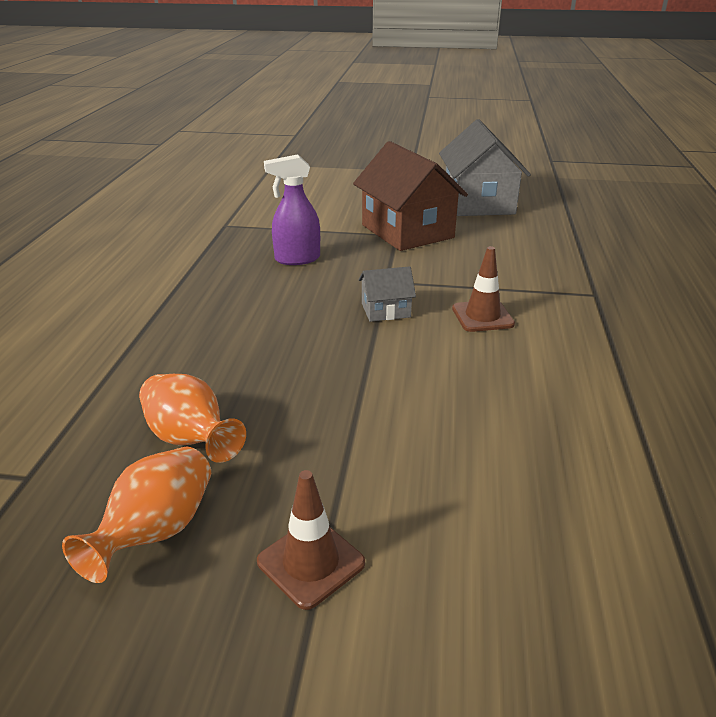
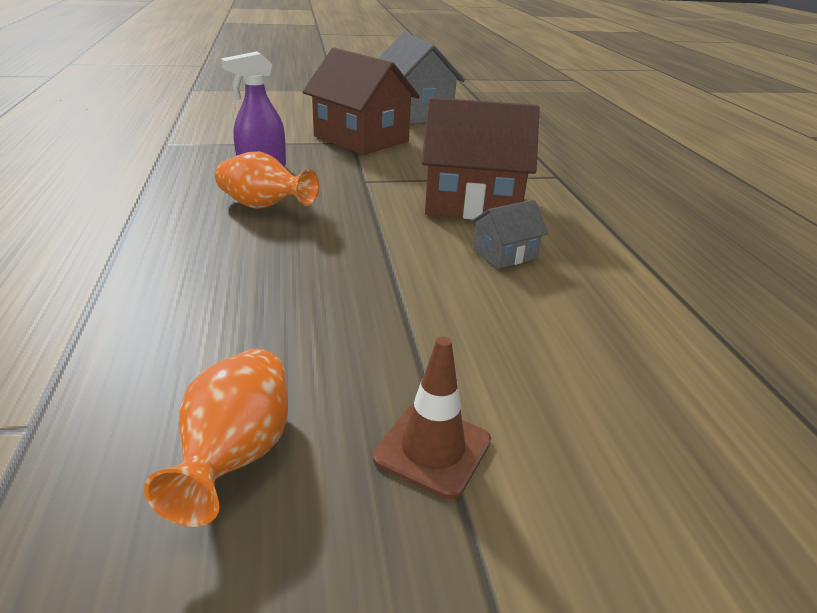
camera: 20 degrees left, 0 degrees up
(190, 439) = (230, 350): orange vase -> orange vase (264, 207)
(385, 310) = (378, 205): grey house -> grey house (504, 254)
(482, 316) = (472, 202): brown traffic cone -> brown house

